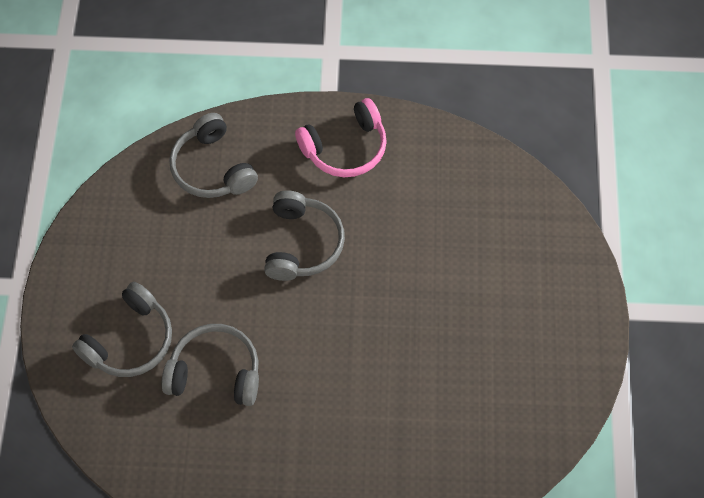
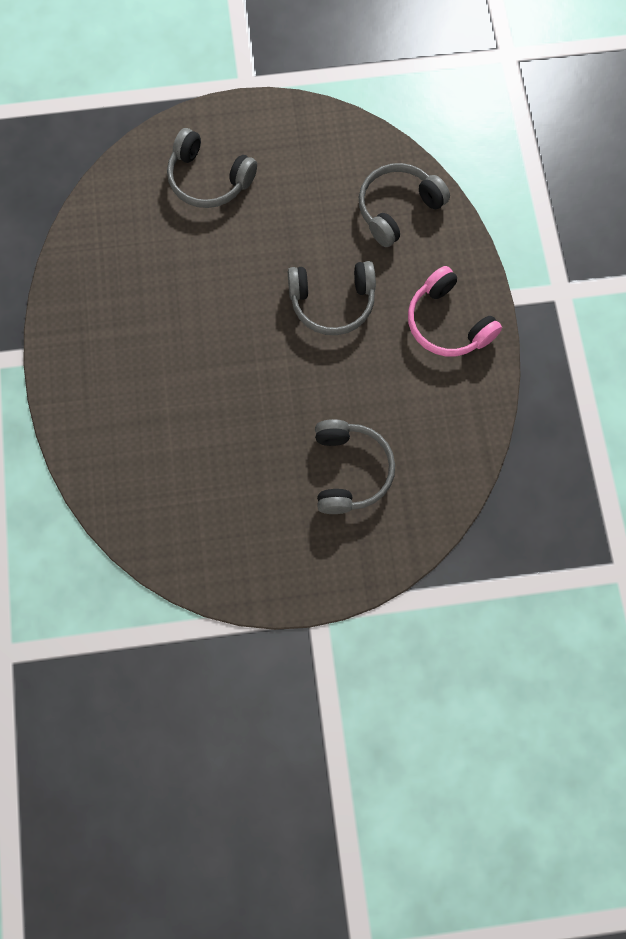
camera: 80 degrees right, 10 degrees up
(215, 372) = (189, 254): grey headphones -> grey headphones (349, 471)

